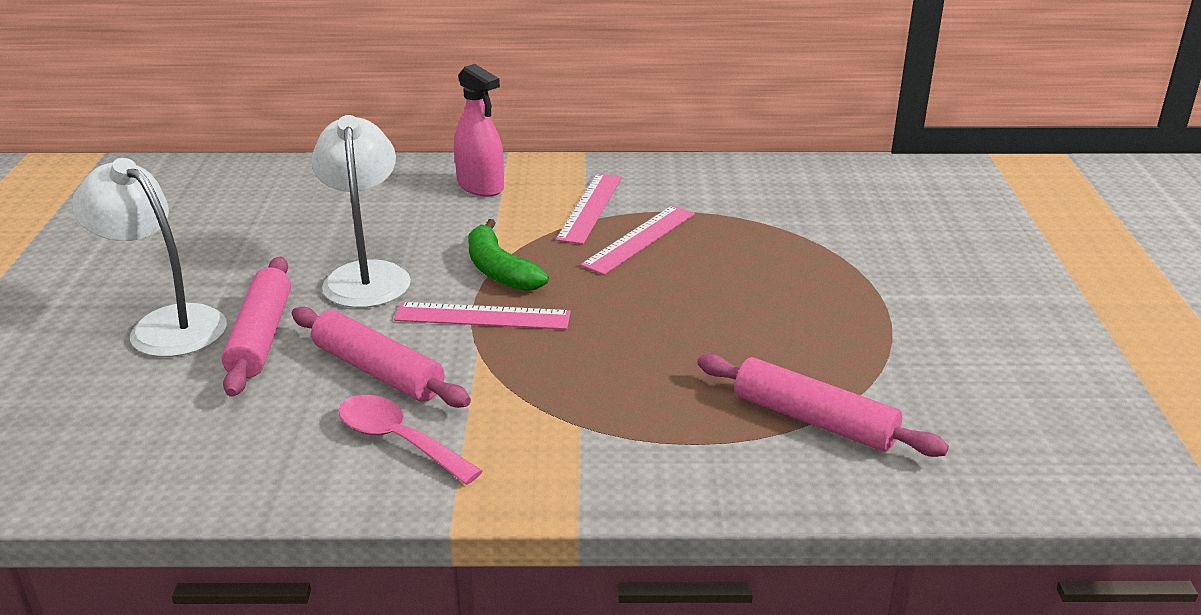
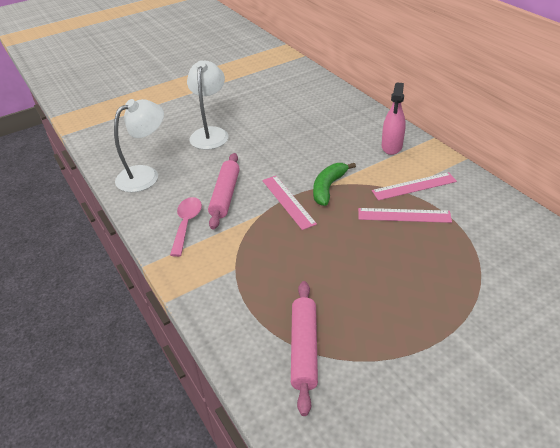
camera: 60 degrees right, 10 degrees up
(261, 336) = (222, 157): pink rolling pin -> none
(366, 275) = (287, 157): white lamp -> white lamp (145, 175)

